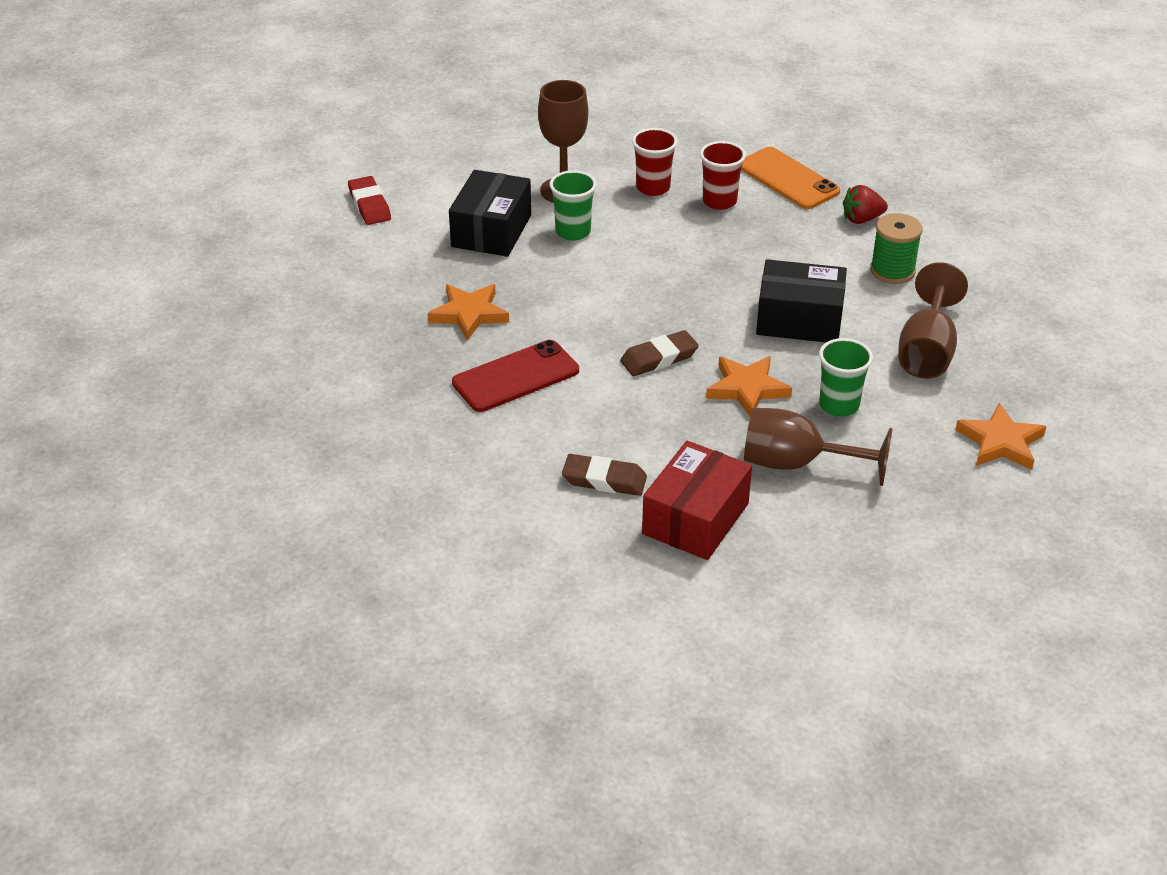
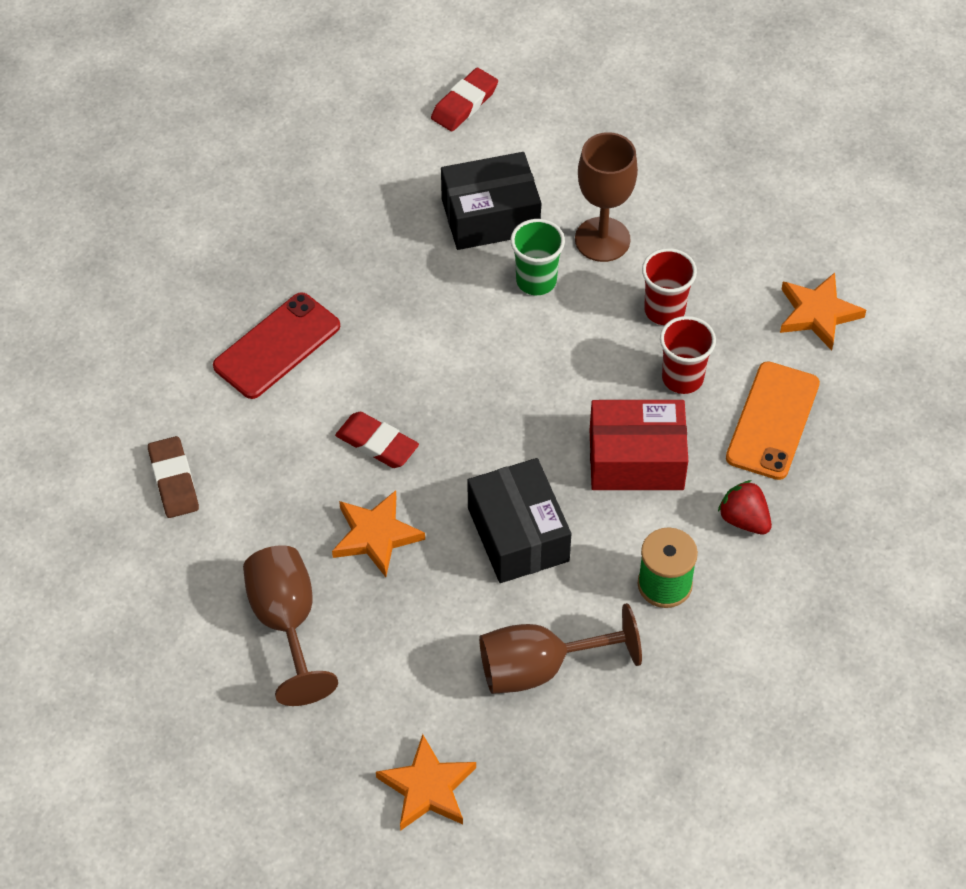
camera: 60 degrees right, 15 degrees up
(469, 314) = (346, 265): orange star -> orange star (818, 314)
(516, 377) = (277, 346): red phone -> red phone turned 75 degrees counterclockwise
(659, 358) = (377, 444): brown eraser -> red eraser
(695, 518) = (162, 573): red box -> red box (636, 459)
(839, 405) = (399, 623): green cup -> none

